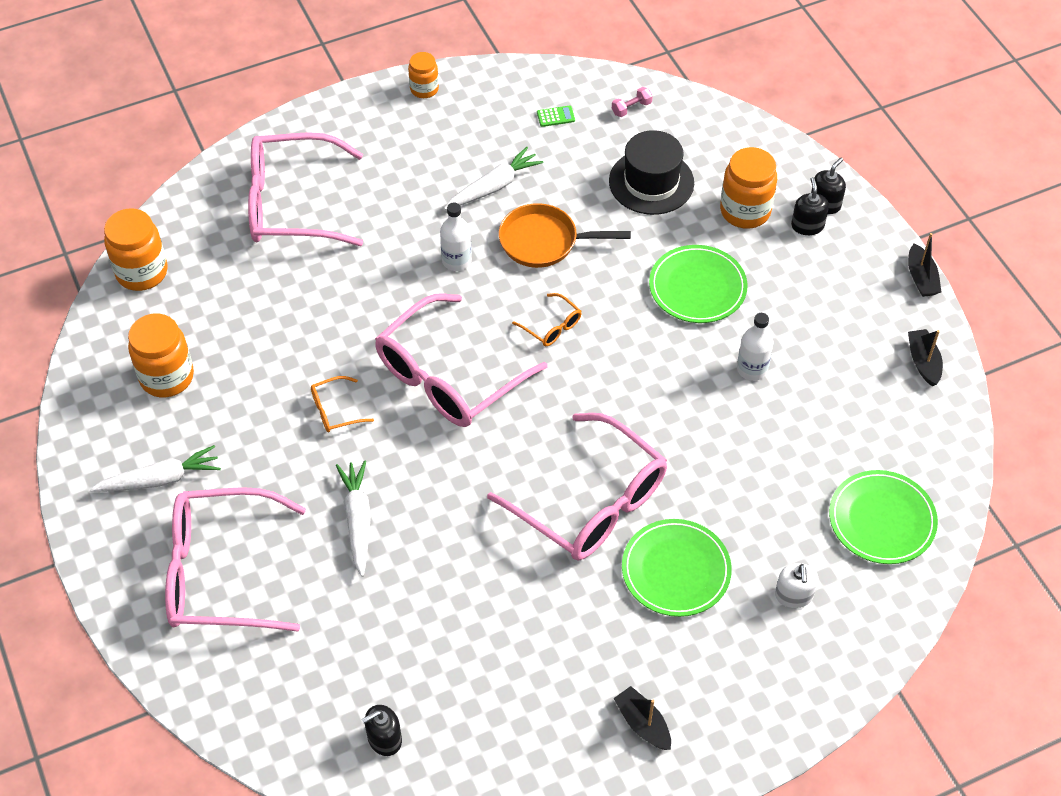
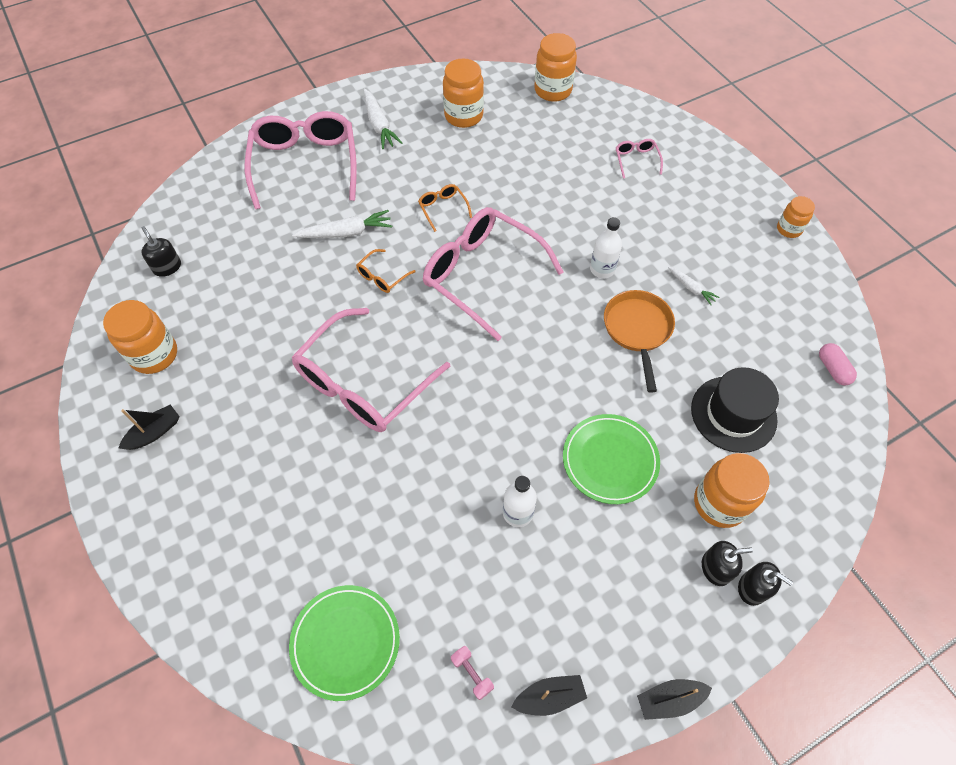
camera: 85 degrees right, 5 degrees up
(291, 204) = (636, 160): pink glasses -> pink glasses, size x0.41
(493, 187) = (691, 288): white carrot -> white carrot, size x0.58
(530, 738) = (154, 355): none -> orange jar
(552, 326) = (543, 343): orange glasses -> orange glasses (382, 277)
(555, 116) = (791, 329): green calculator -> none
(606, 97) = (832, 369): none -> pink capsule
(631, 108) = (826, 392): pink dumbbell -> pink dumbbell (472, 674)
(676, 570) = (295, 452): green plate -> none
(794, 595) = (265, 554): white soap dispenser -> none

